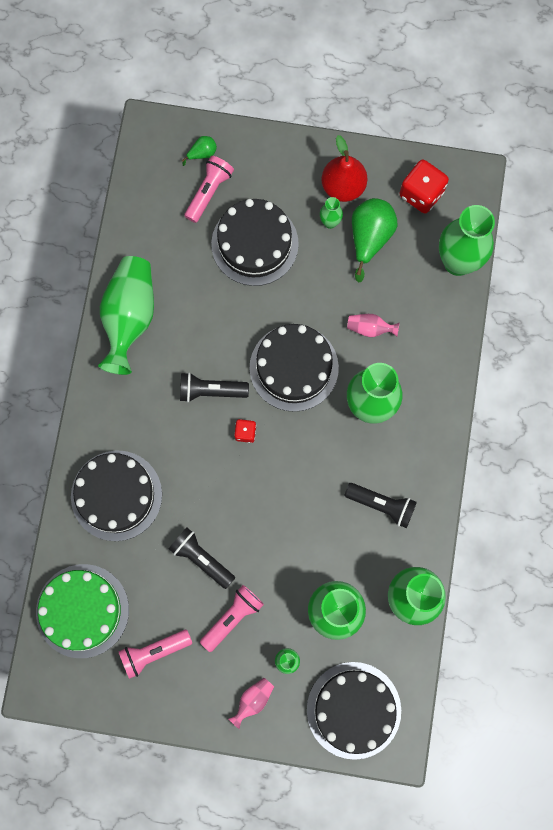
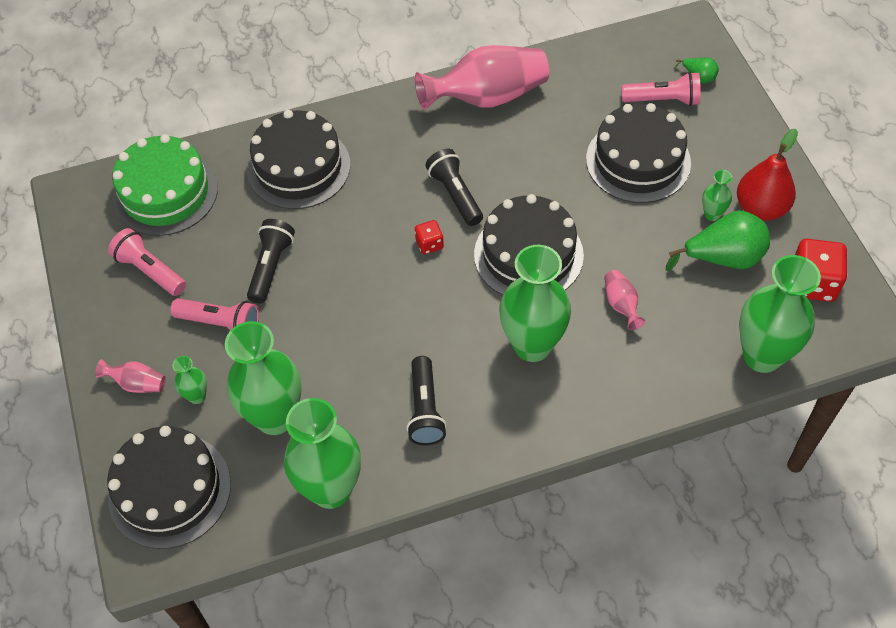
camera: 65 degrees right, 20 degrees down
(129, 317) = (487, 97): green vase -> pink vase

